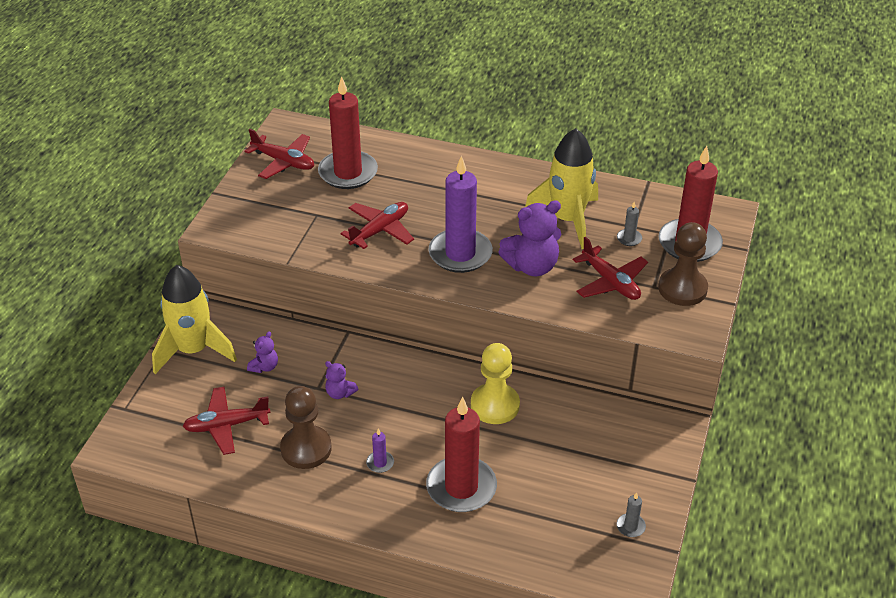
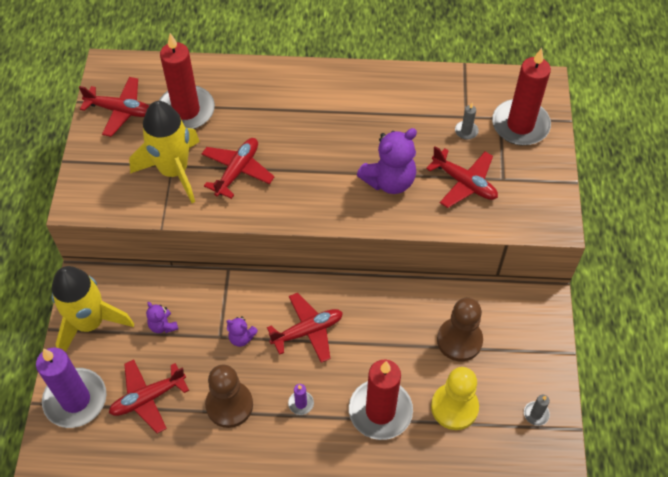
camera: 15 degrees left, 15 degrees up
(264, 367) = (163, 325): purple teddy bear -> purple teddy bear turned 135 degrees clockwise
(410, 401) = (307, 331): none -> red plane
(460, 254) = (320, 181): purple candle -> purple candle (75, 399)
(495, 405) = (384, 317): yellow pawn -> yellow pawn (454, 407)
(568, 220) = (406, 122): yellow rocket -> yellow rocket (174, 171)
(682, 288) = (528, 176): brown pawn -> brown pawn (459, 340)

